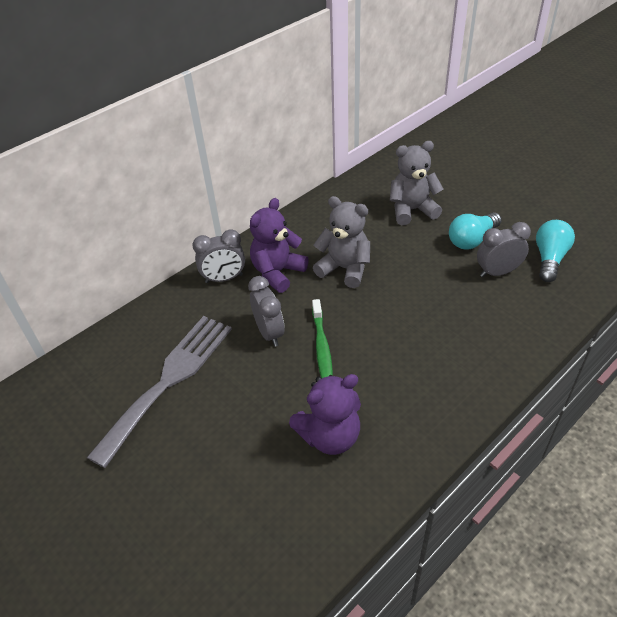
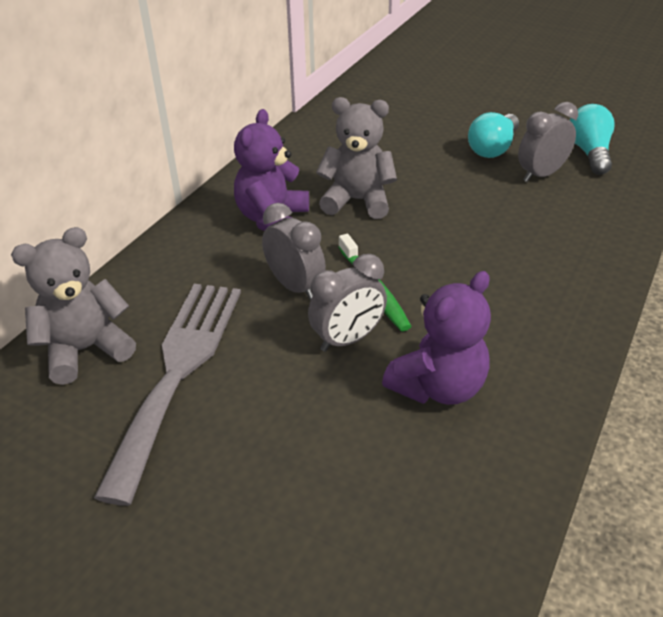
camera: 20 degrees left, 5 degrees down
(224, 278) = (202, 238): grey clock -> grey clock (347, 339)
(412, 210) = (407, 130): grey teddy bear -> grey teddy bear (86, 350)

